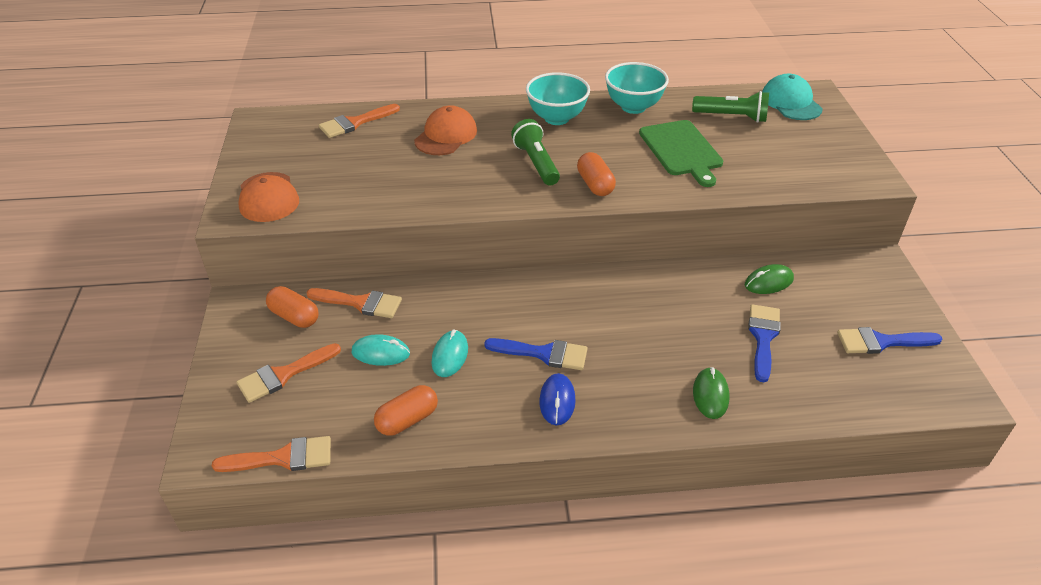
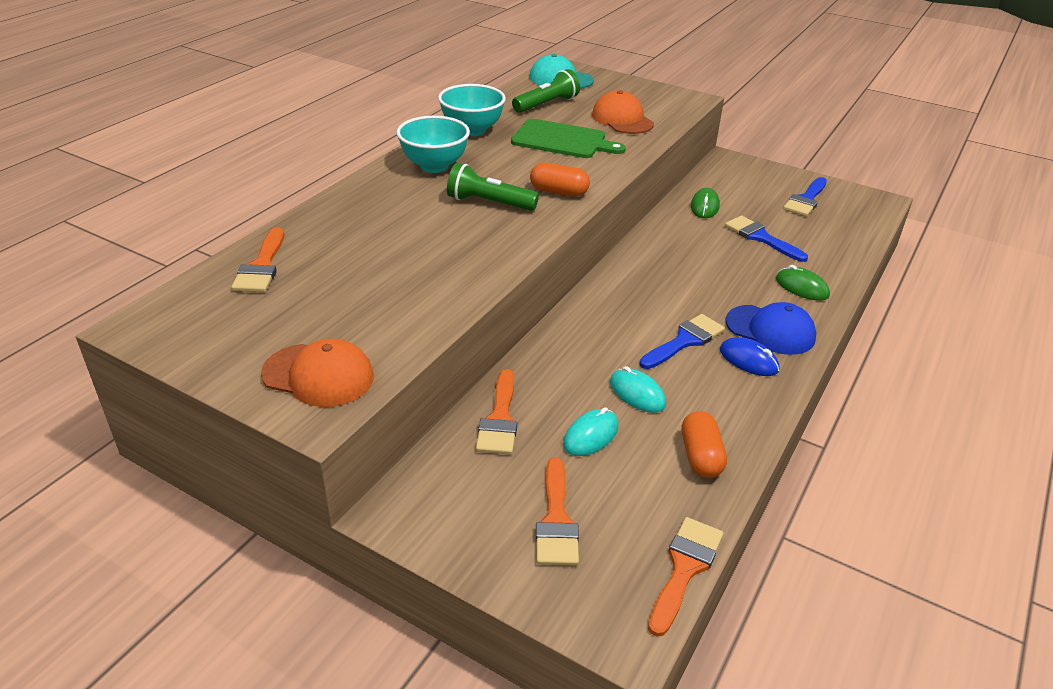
camera: 55 degrees left, 5 degrees down
(294, 317) = (469, 475): orange capsule -> none
(360, 303) = (499, 419): orange brush -> orange brush turned 135 degrees clockwise
(446, 135) = (373, 226): orange cap -> orange cap (622, 119)
(616, 398) = (770, 330): none -> blue cap

